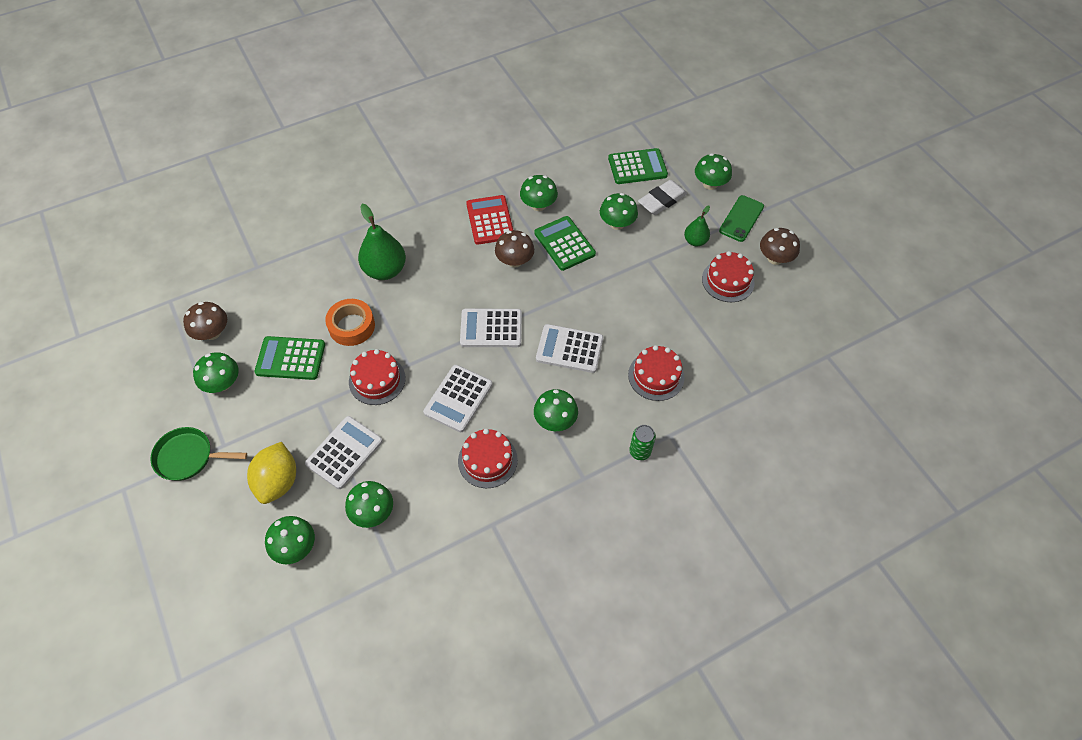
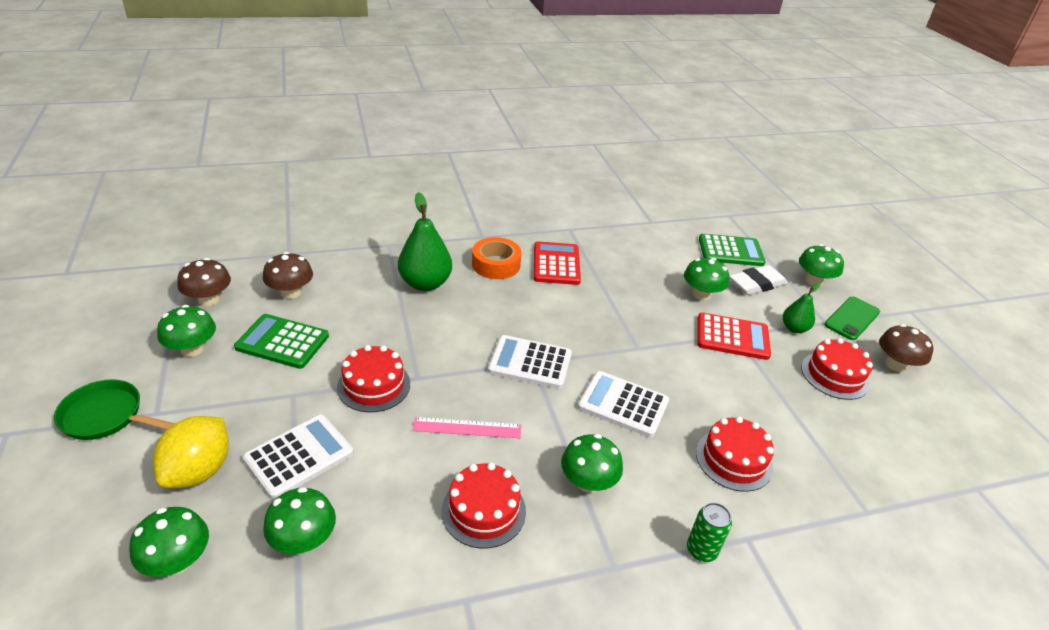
camera: 10 degrees right, 20 degrees down
(352, 326) = (366, 326): orange tape -> orange tape (496, 264)
(458, 398) = (467, 428): white calculator -> pink ruler
(514, 261) = (575, 304): brown mushroom -> brown mushroom (291, 292)
(538, 205) = (613, 261): green mushroom -> none
(564, 244) = (636, 300): green calculator -> none
(646, 263) = (732, 337): none -> red calculator

